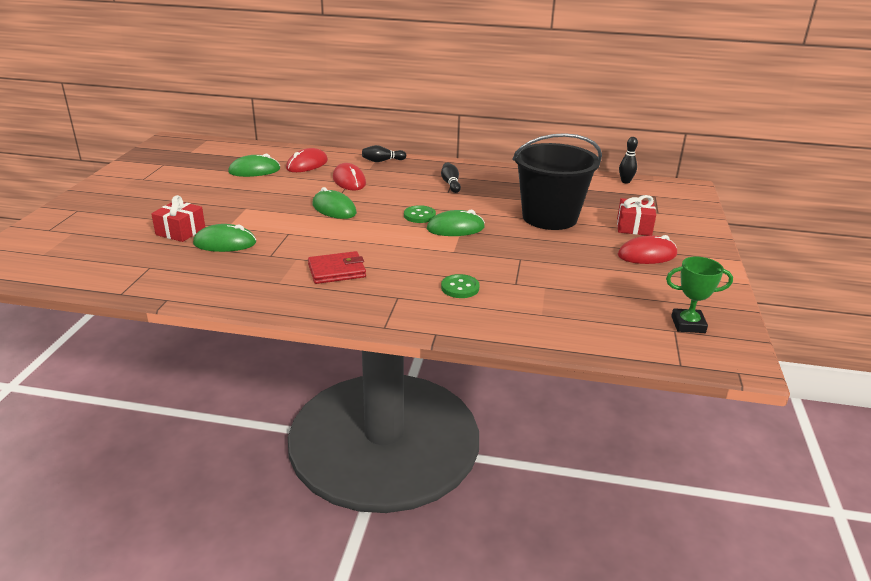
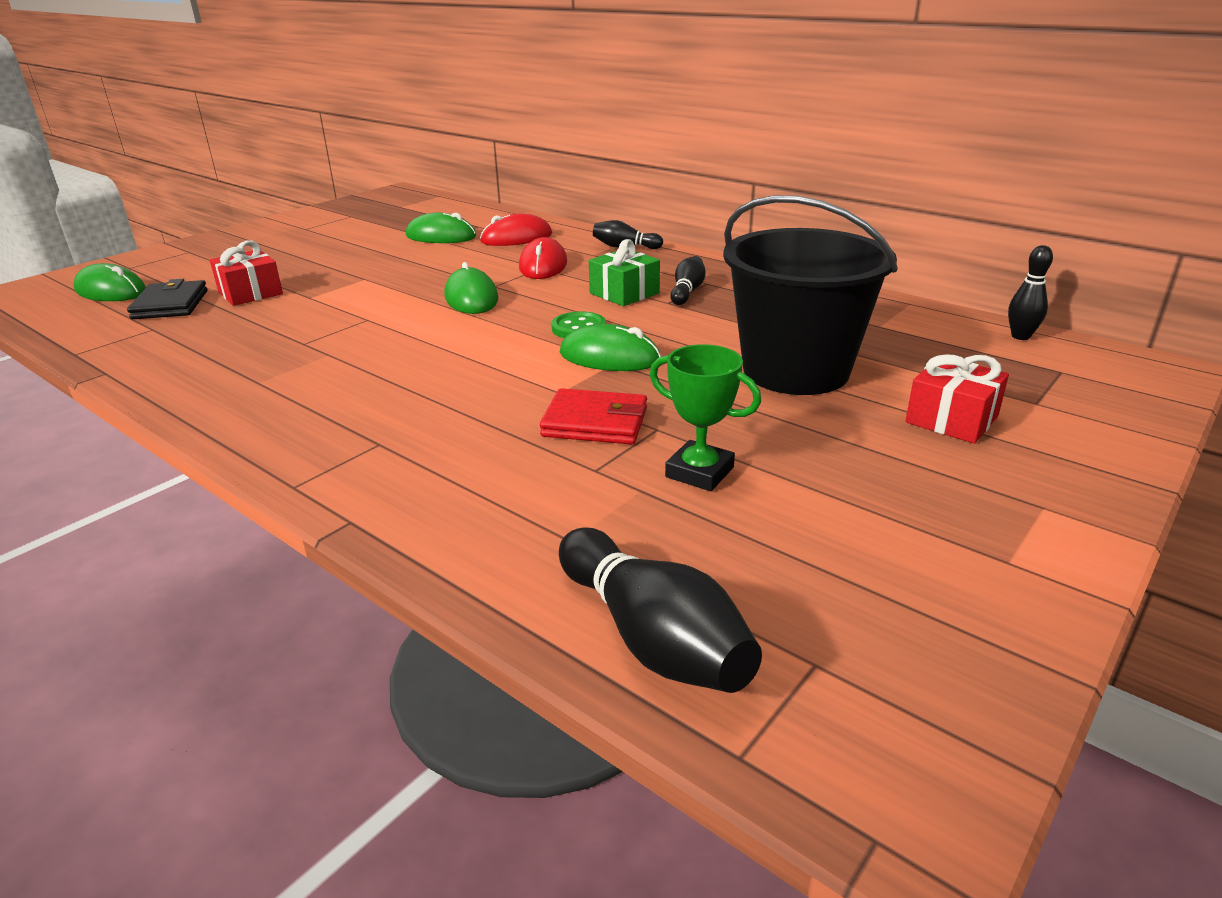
camera: 30 degrees right, 0 degrees up
(134, 249) = (170, 305): none -> black wallet
(225, 243) = (275, 316): green mouse -> green mouse (111, 291)
(337, 271) = (353, 383): red wallet -> red wallet (595, 422)
(418, 190) = (624, 293): none -> green gift
(460, 288) = (492, 453): green button -> none
(614, 339) = (652, 638): none -> black bowling pin
(647, 255) = (924, 479): red mouse -> none
(688, 324) = (863, 660): green trophy -> green trophy (699, 472)

